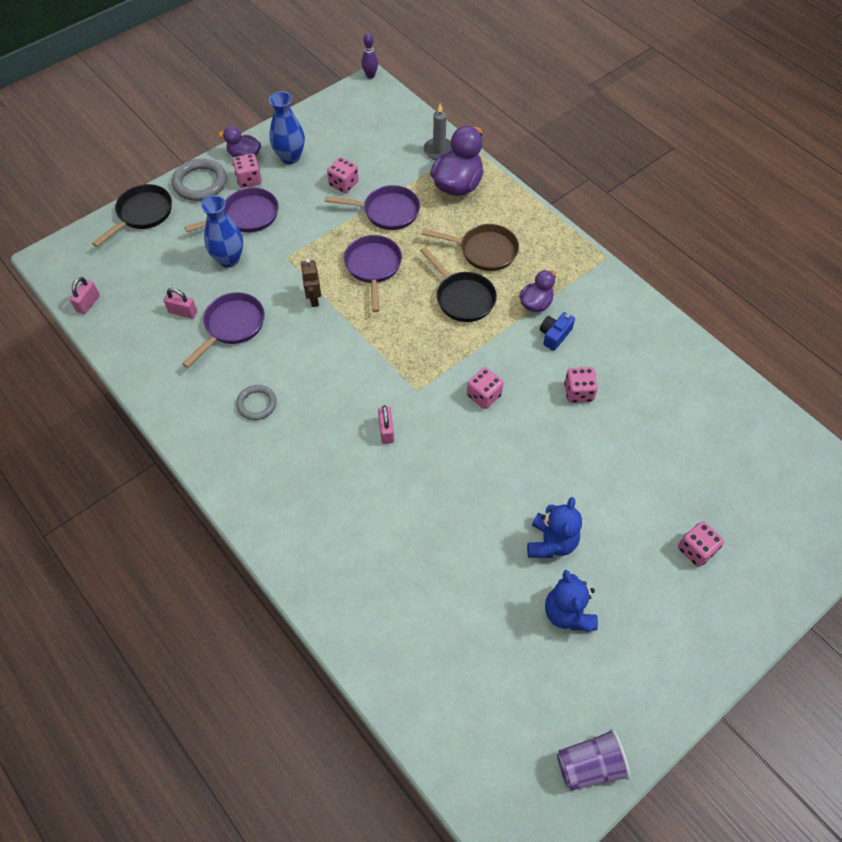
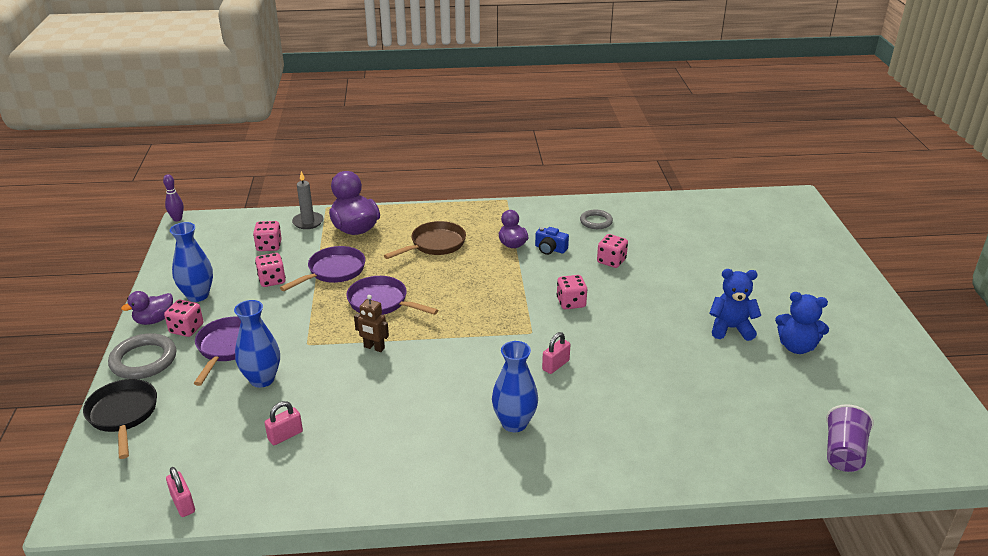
camera: 55 degrees left, 25 degrees down
(232, 326) = (343, 409): purple pan -> none
(257, 404) = (449, 429): grey ring -> grey ring (596, 221)
(293, 442) = (514, 423): none -> blue vase
(386, 431) = (555, 365): pink padlock -> pink padlock turned 75 degrees counterclockwise
(462, 298) = (467, 273): black pan -> none
(551, 542) = (730, 328): blue teddy bear -> blue teddy bear turned 45 degrees counterclockwise
(554, 335) = (550, 249): blue camera -> blue camera turned 45 degrees counterclockwise
(589, 765) = (929, 391): purple cup -> purple cup (843, 453)
(696, 550) = (783, 272): pink dice -> pink dice (269, 246)

